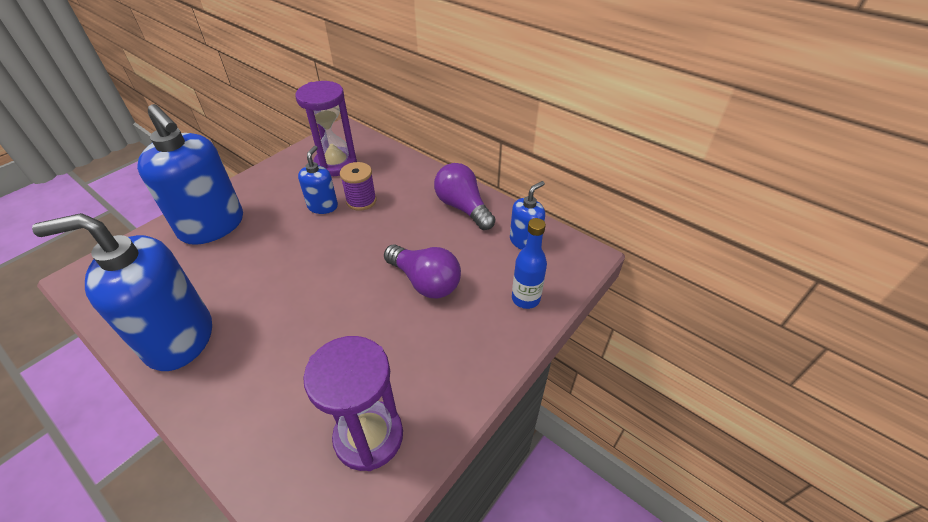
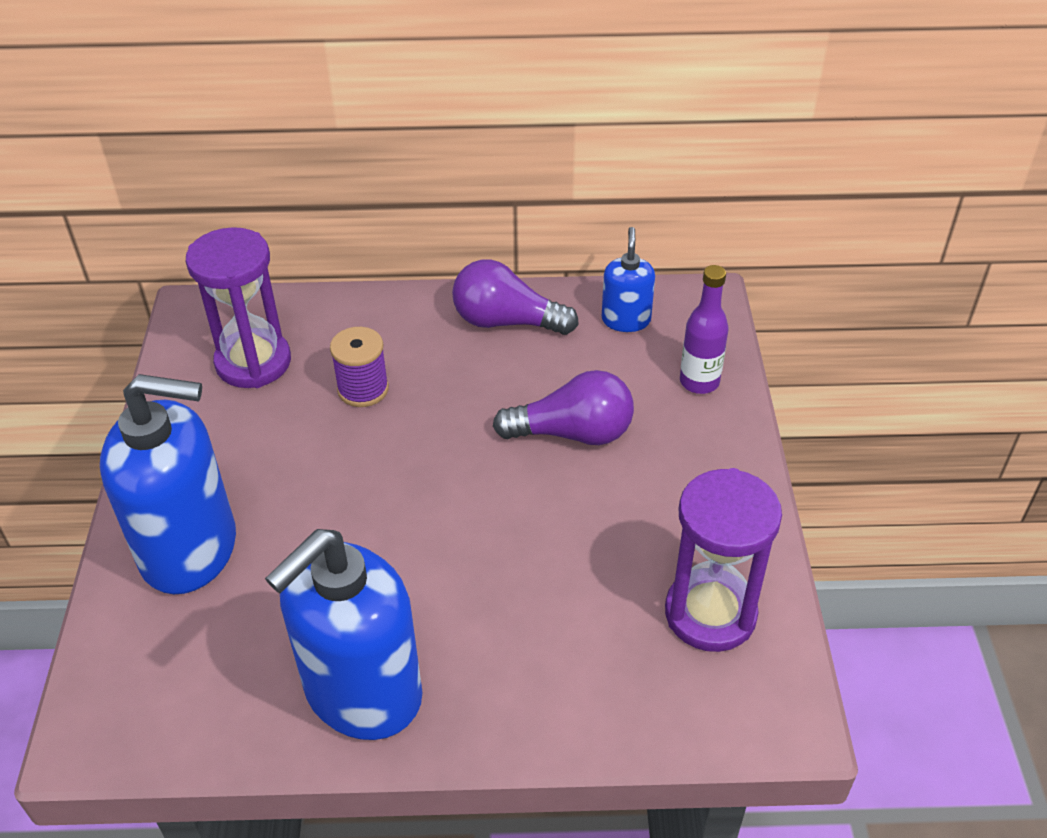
camera: 40 degrees left, 0 degrees up
(323, 206) = (318, 427): blue soap dispenser -> none
(525, 299) = (699, 382): blue bottle -> purple bottle

